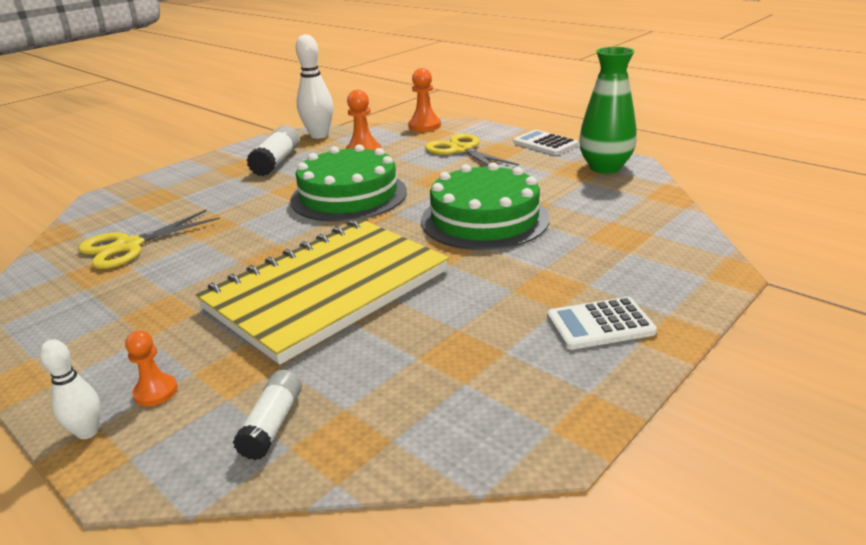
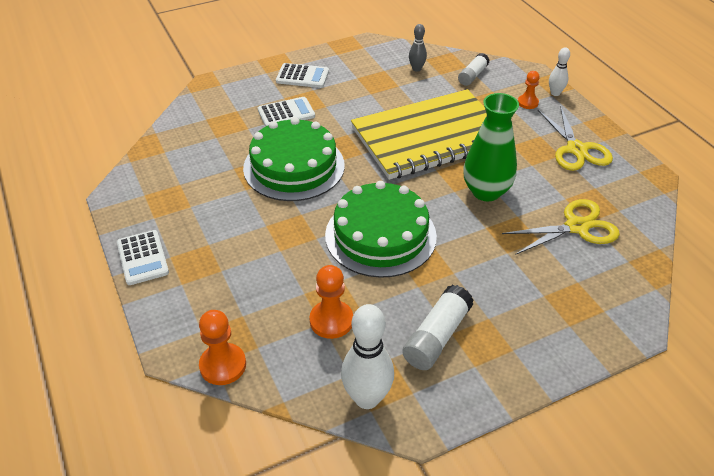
camera: 160 degrees left, 15 degrees up
(400, 405) = (416, 69): none -> grey bowling pin
(461, 150) = (229, 280): yellow scissors -> yellow scissors (576, 149)
(558, 266) = (286, 113): none -> white calculator
(605, 167) = (143, 196): green vase -> green vase (486, 191)

